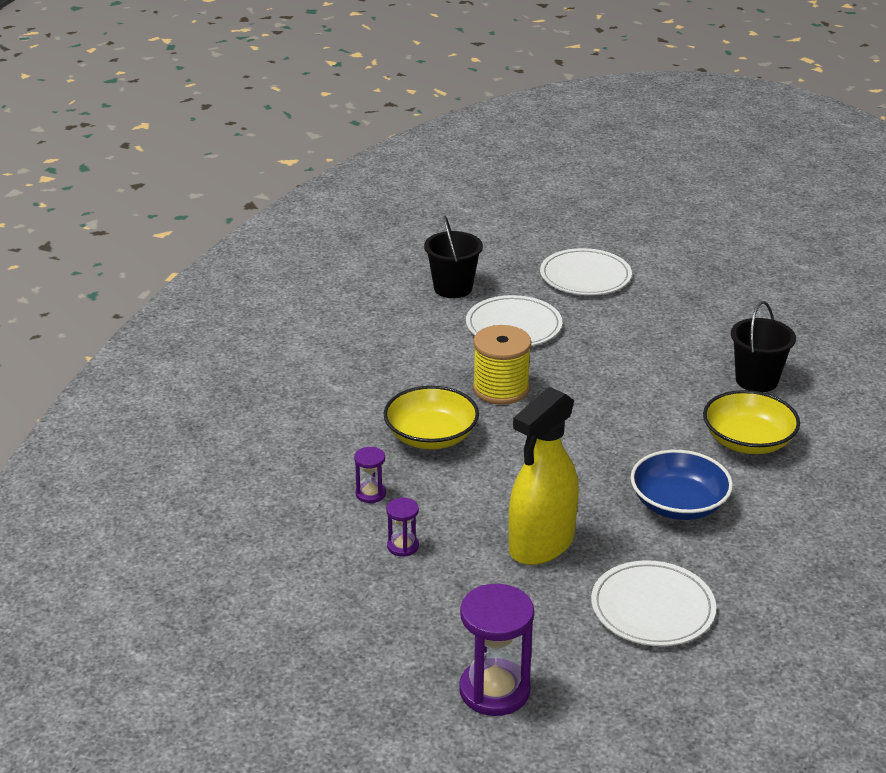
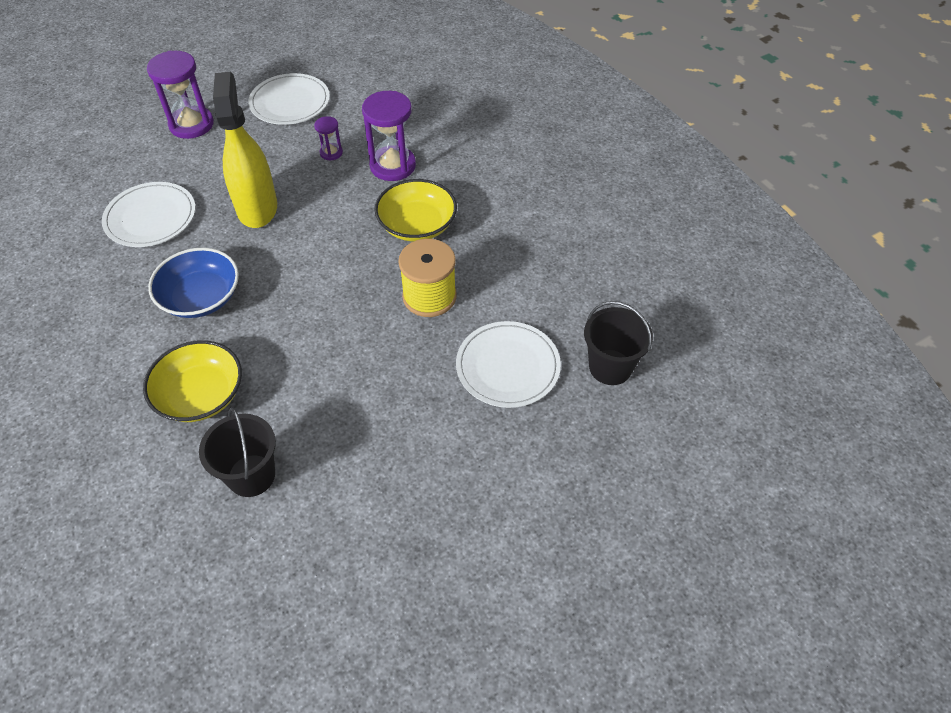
camera: 130 degrees right, 20 degrees up
(370, 494) = (393, 166): purple hourglass -> purple hourglass, size x1.99
(585, 276) = (541, 488): white plate -> white plate (290, 102)

